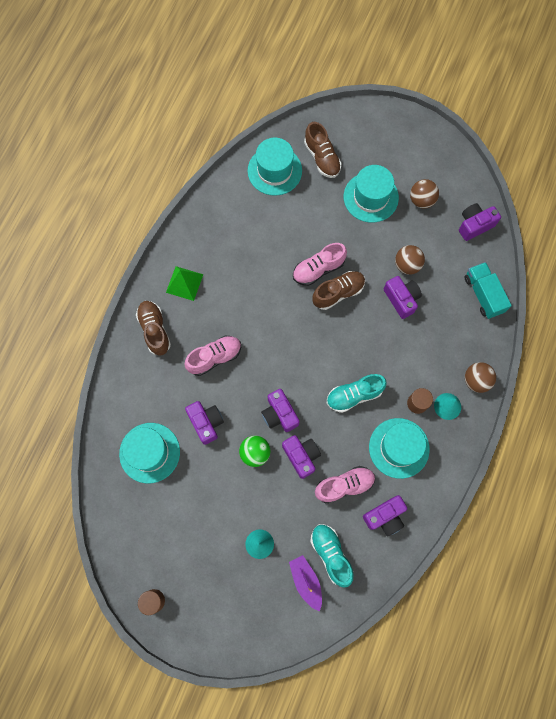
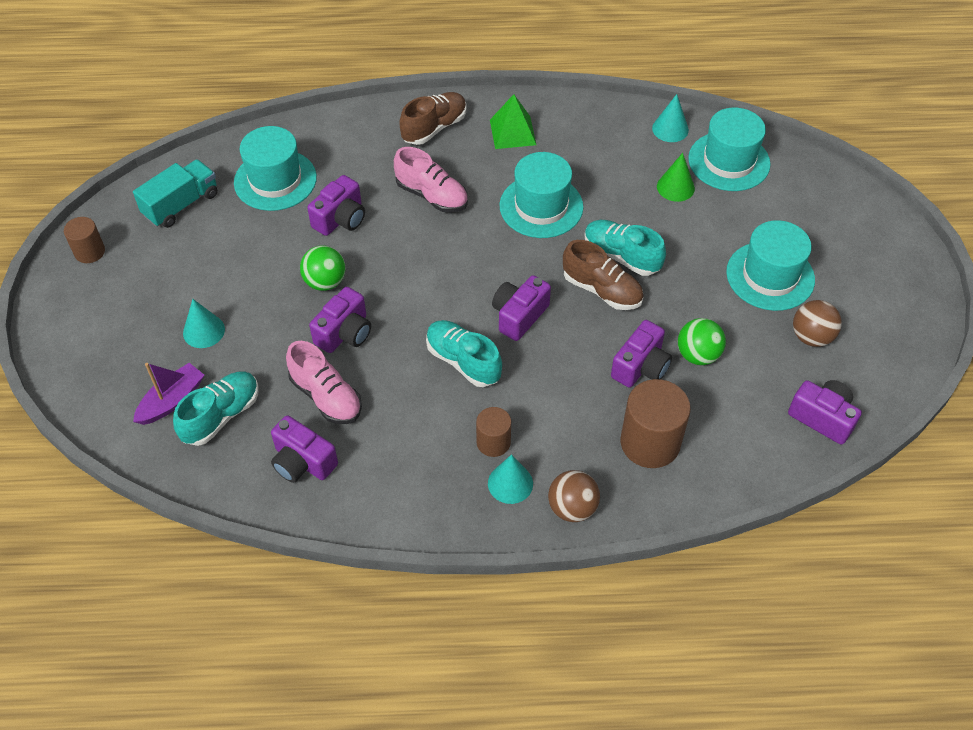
camera: 65 degrees right, 20 degrees down
(231, 189) = (670, 129): none -> turquoise cone
(279, 414) = (391, 288): purple camera -> purple camera (519, 316)
(280, 211) = (675, 187): none -> green cone
(318, 269) = (621, 256): pink shoe -> turquoise shoe
(322, 158) = (786, 202): brown shoe -> none
(399, 448) = (413, 443): turquoise hat -> turquoise hat (541, 206)
(407, 265) = (697, 355): brown ball -> green ball
(453, 320) = (650, 443): none -> brown cylinder
(483, 294) = (717, 469): turquoise truck -> turquoise truck (181, 205)

